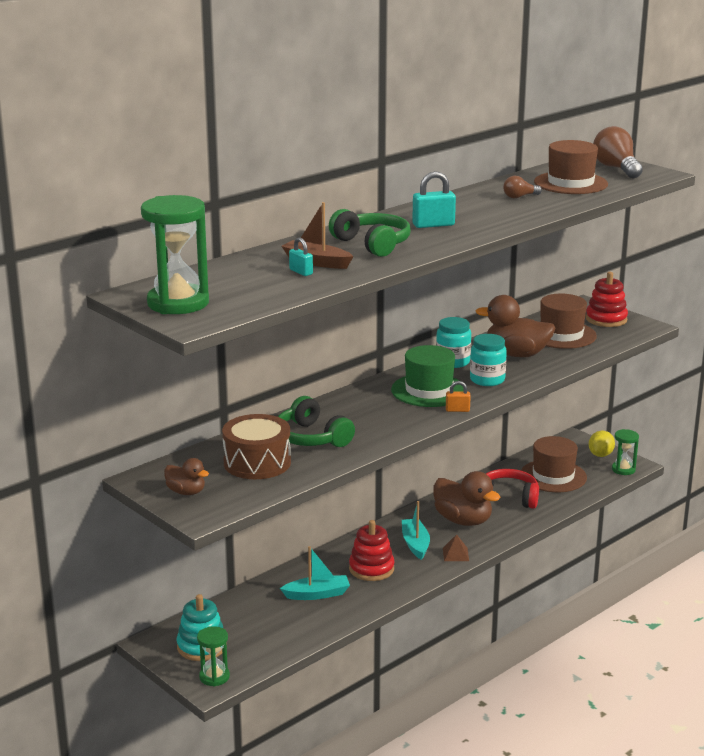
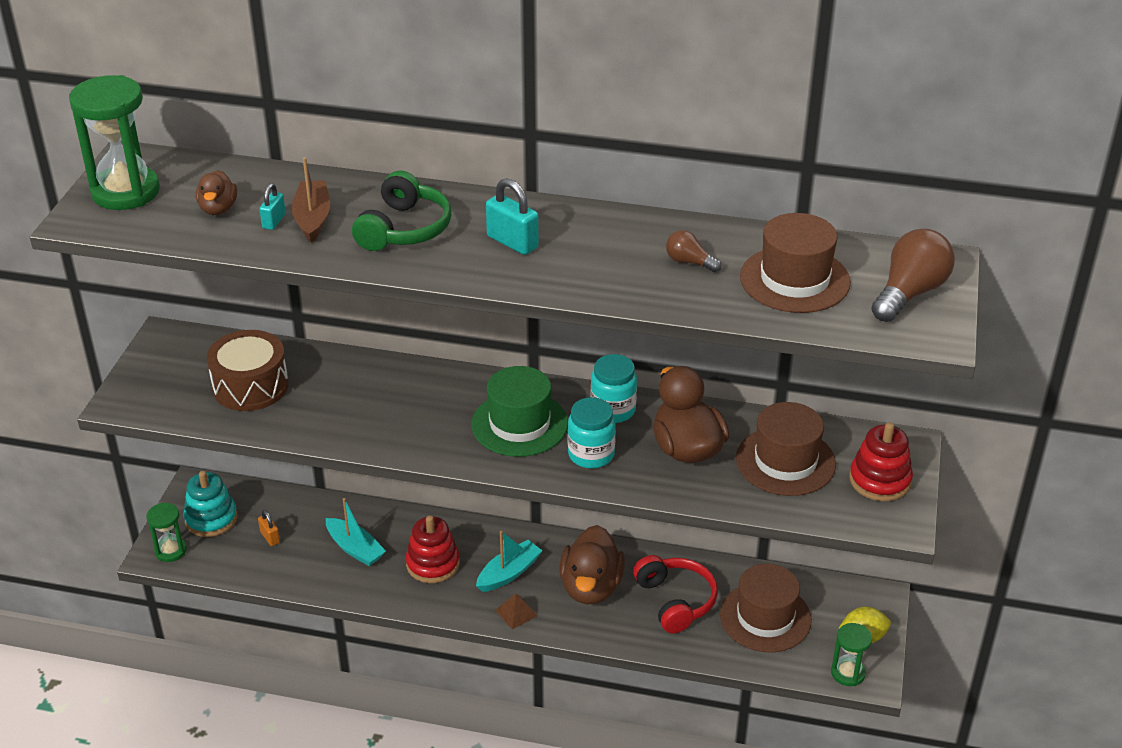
camera: 55 degrees right, 15 degrees up
(186, 492) = (159, 372): brown duck -> brown duck (218, 209)
(311, 438) = (332, 395): green headphones -> none
(457, 410) = (490, 464): orange padlock -> orange padlock (270, 537)

